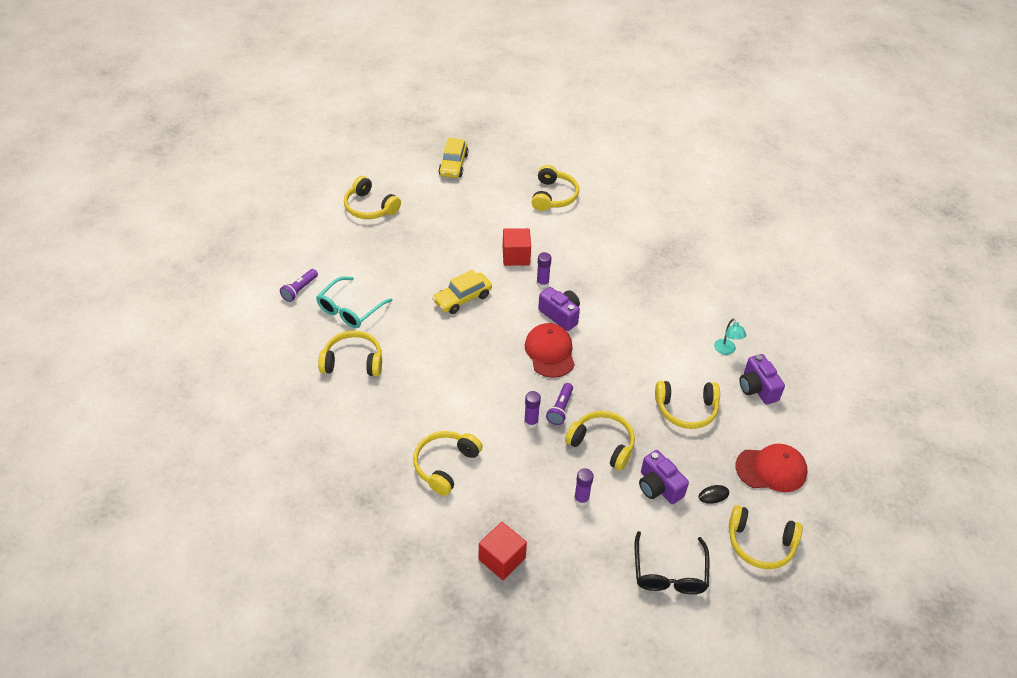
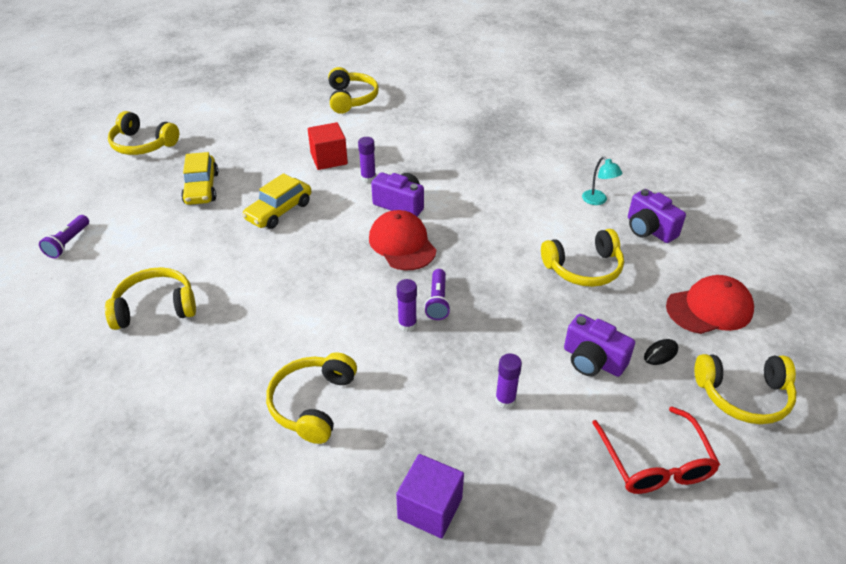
camera: 15 degrees left, 5 degrees down
(350, 309) = (139, 250): turquoise glasses -> none
(453, 165) = (231, 90): yellow car -> yellow car (201, 188)
(502, 559) = (430, 508): red cube -> purple cube
(602, 444) = (504, 328): yellow headphones -> none
(669, 572) = (655, 462): black glasses -> red glasses

